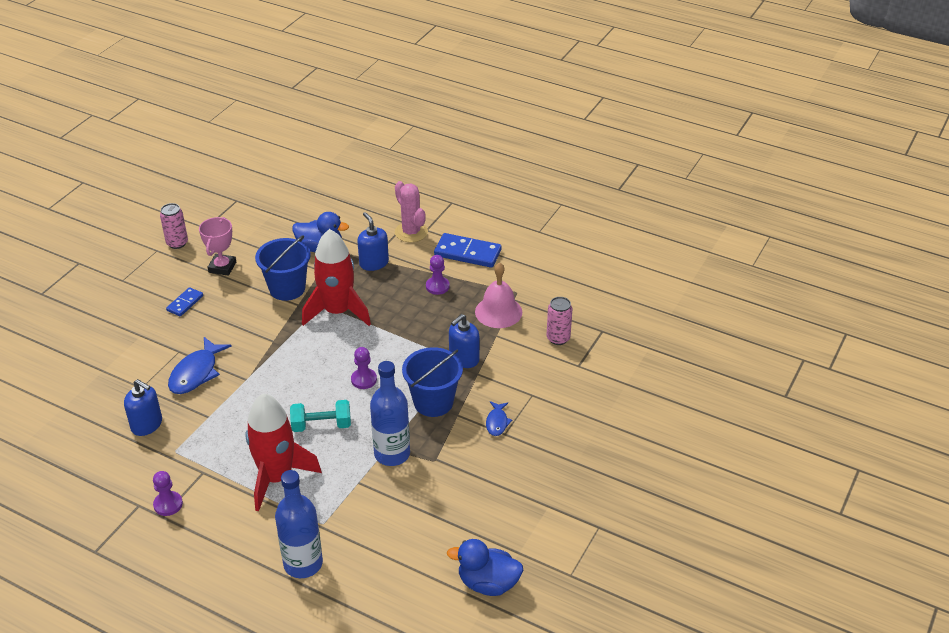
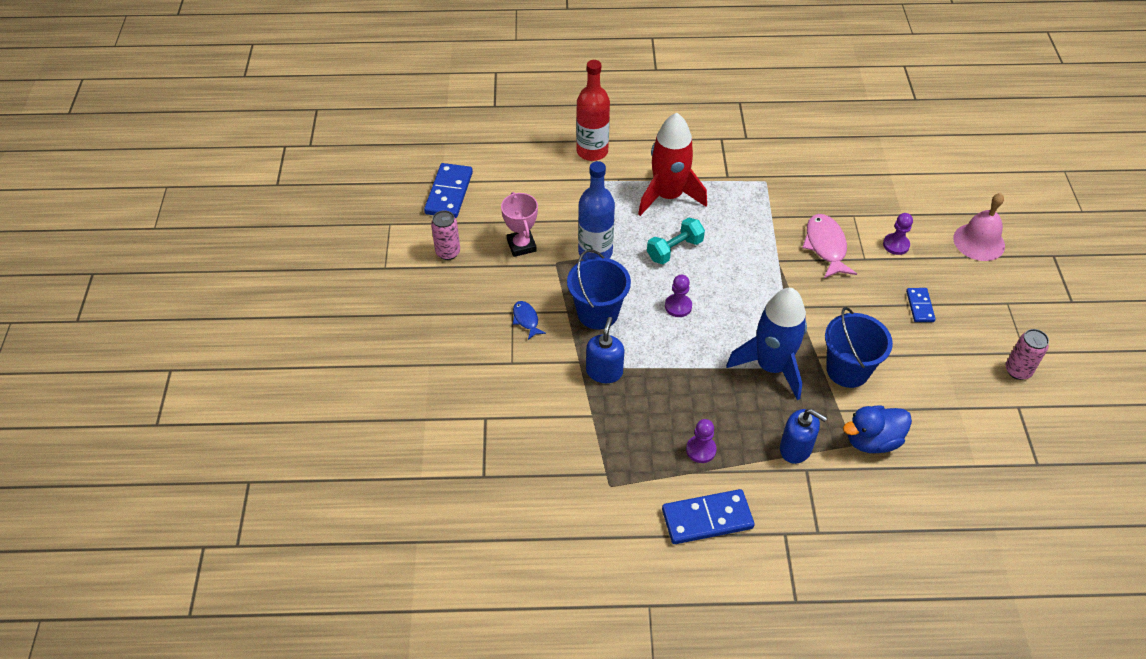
camera: 150 degrees right, 10 degrees up
(147, 424) = (811, 190): blue soap dispenser -> none
(168, 504) = (726, 146): purple pawn -> purple pawn (896, 245)
(196, 373) = (826, 246): blue fish -> pink fish
(222, 267) = (938, 364): pink trophy -> pink trophy (521, 245)
(303, 564) = (592, 151): blue bottle -> red bottle
(337, 312) = (771, 366): red rocket -> blue rocket
(411, 232) = (798, 519): pink cactus -> none
(488, 583) = (449, 193): blue duck -> blue domino
(498, 312) = (611, 447): pink bell -> pink bell (979, 242)
(558, 338) = (525, 442): pink can -> pink can (448, 252)

